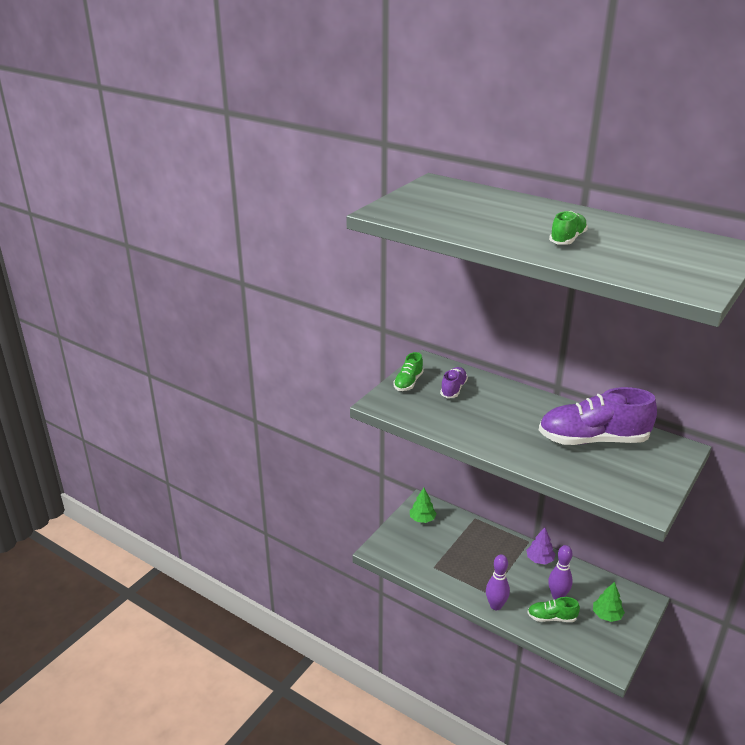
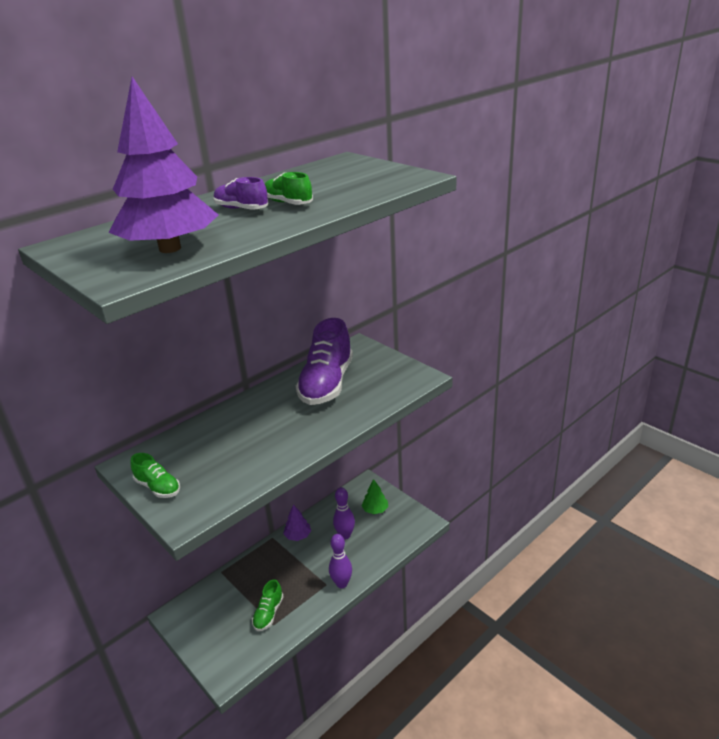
camera: 75 degrees left, 0 degrees up
(422, 519) = (198, 619): green tree -> none
(443, 215) = (170, 248): none -> purple tree
(453, 389) = (195, 453): purple shoe -> purple shoe (241, 209)
(551, 618) = (367, 546): green shoe -> green shoe (268, 613)

